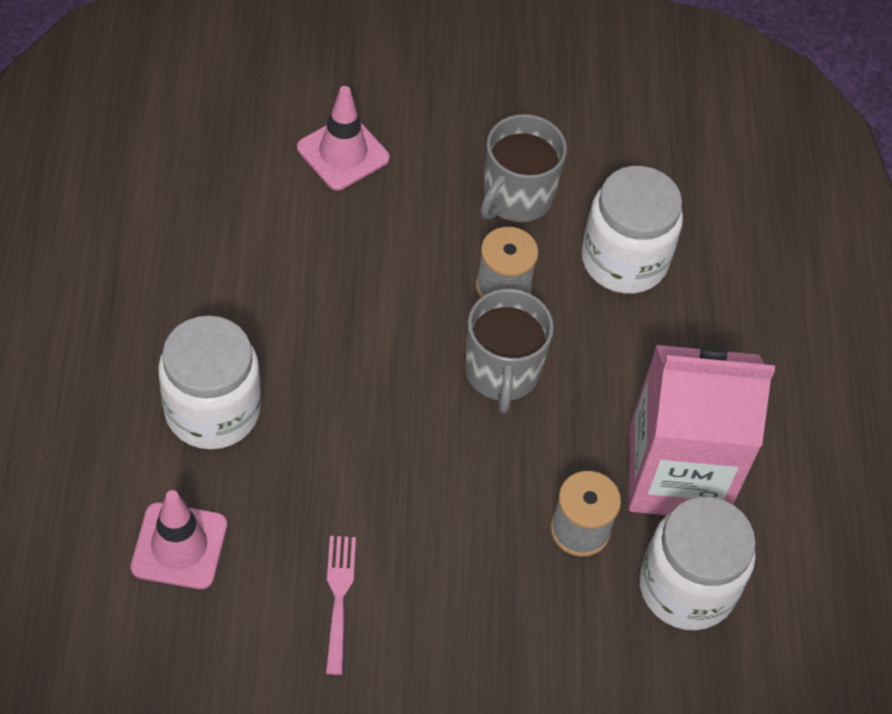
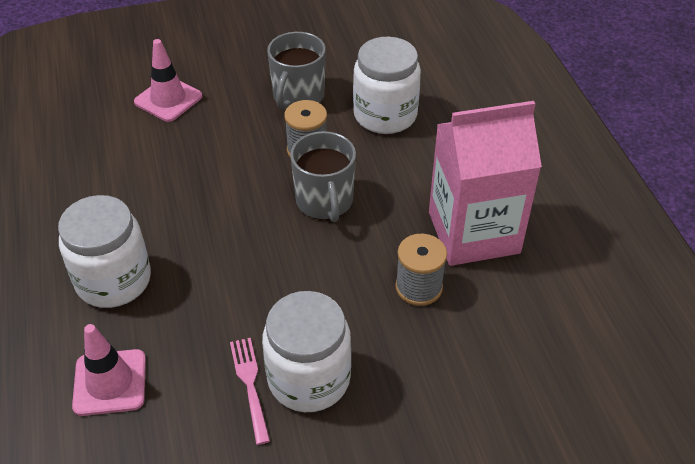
camera: 10 degrees left, 10 degrees down
(686, 587) = (512, 304): white jar -> white jar (309, 378)

